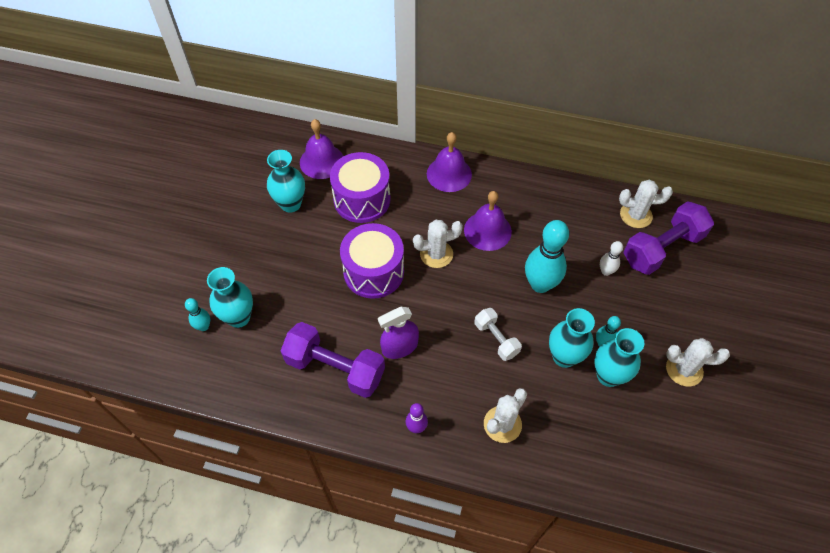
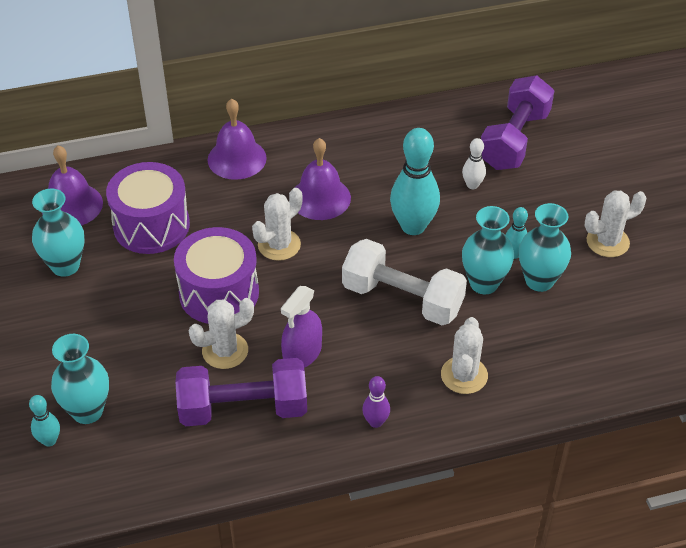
camera: 30 degrees left, 10 degrees down
(496, 339) = (402, 299): white dumbbell -> white dumbbell, size x1.79
(636, 215) = (467, 119): white cactus -> white cactus (225, 351)

